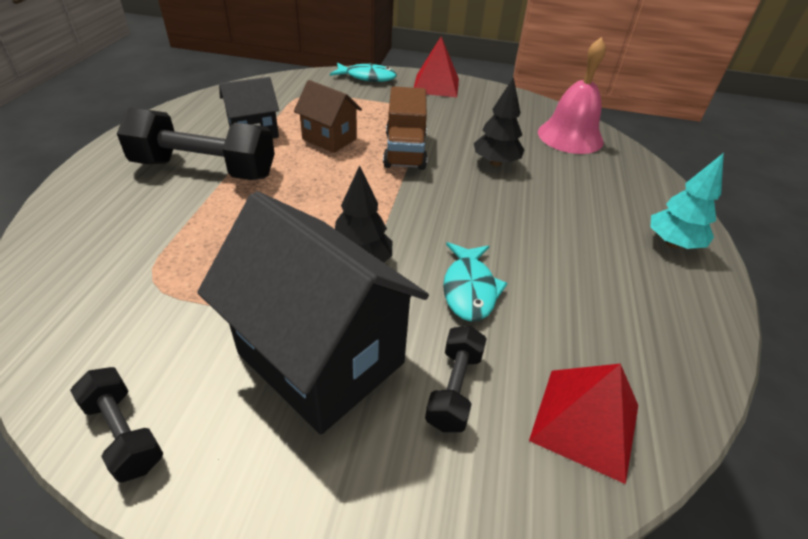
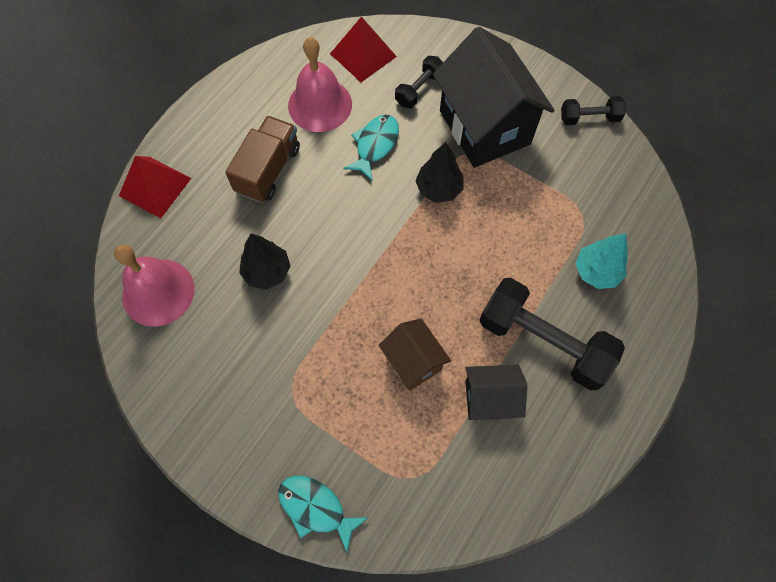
camera: 155 degrees left, 25 degrees up
(124, 433) = (589, 118): black dumbbell -> black dumbbell turned 75 degrees counterclockwise
(405, 151) = (345, 316): brown truck -> brown truck (268, 170)
(436, 85) = (234, 456): red pyramid -> red pyramid (155, 186)
(580, 319) = (320, 105): none -> pink bell
(672, 243) = (201, 138): turquoise tree -> turquoise tree (596, 271)

